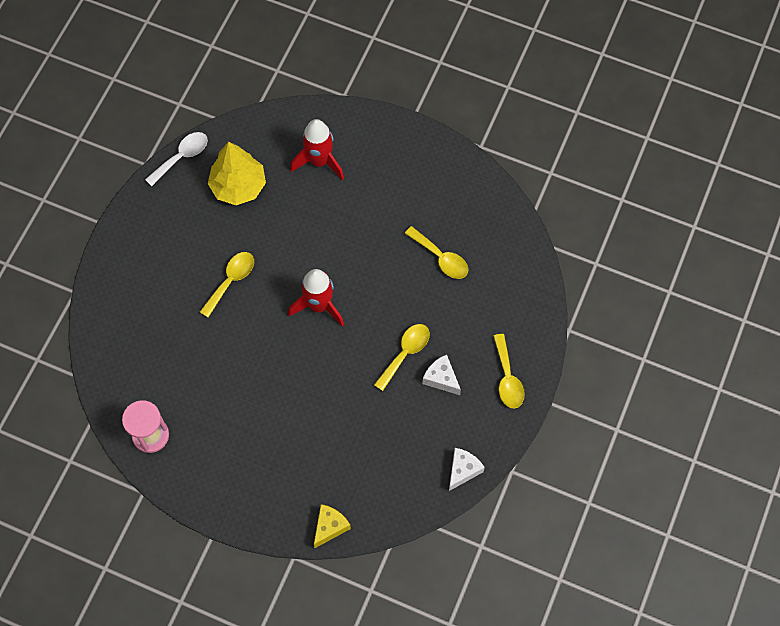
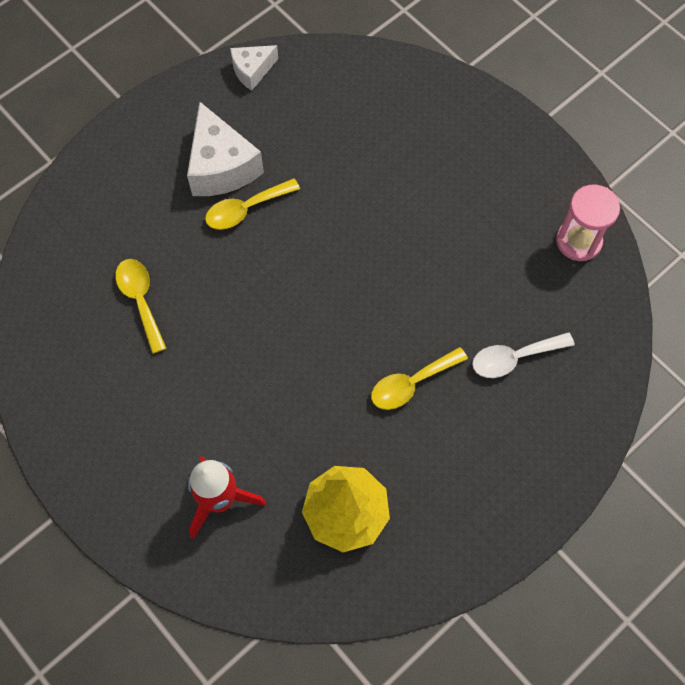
camera: 155 degrees left, 0 degrees up
(182, 157) = (406, 596): white spoon -> white spoon (514, 358)
(319, 305) = (317, 306): red rocket -> none
(330, 527) = (417, 74): yellow cheese -> none
(441, 378) = (221, 167): white cheese -> white cheese, size x1.76
(507, 378) = (150, 137): yellow spoon -> none

